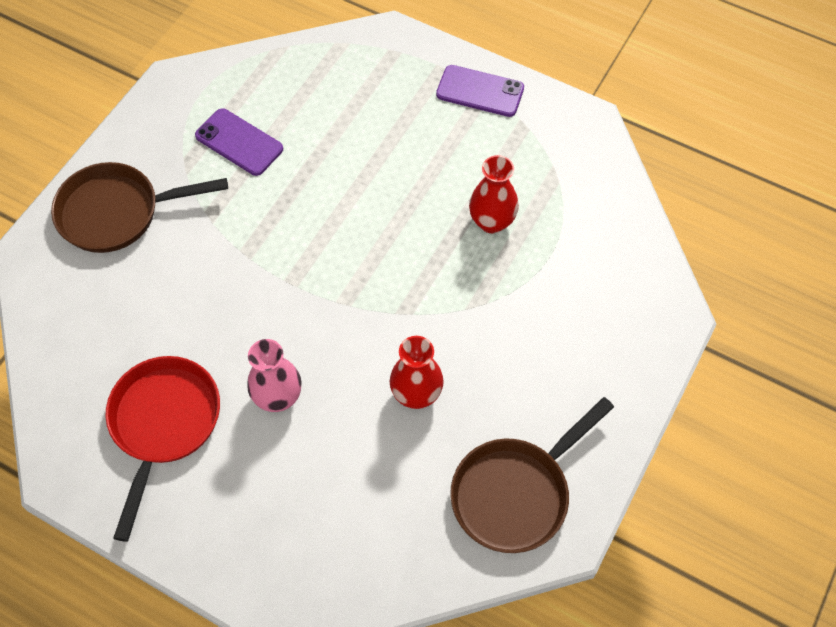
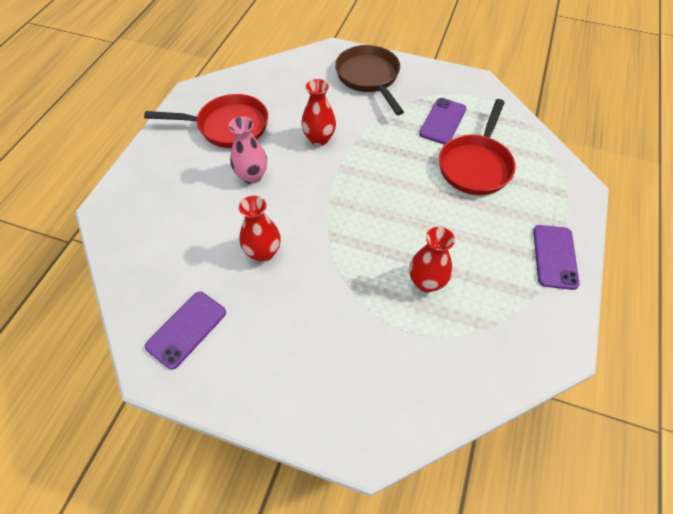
camera: 80 degrees right, 5 degrees down
(229, 300) = (319, 139): none -> red vase
(328, 127) = (475, 165): none -> red pan
(515, 493) = (186, 329): brown pan -> purple phone

